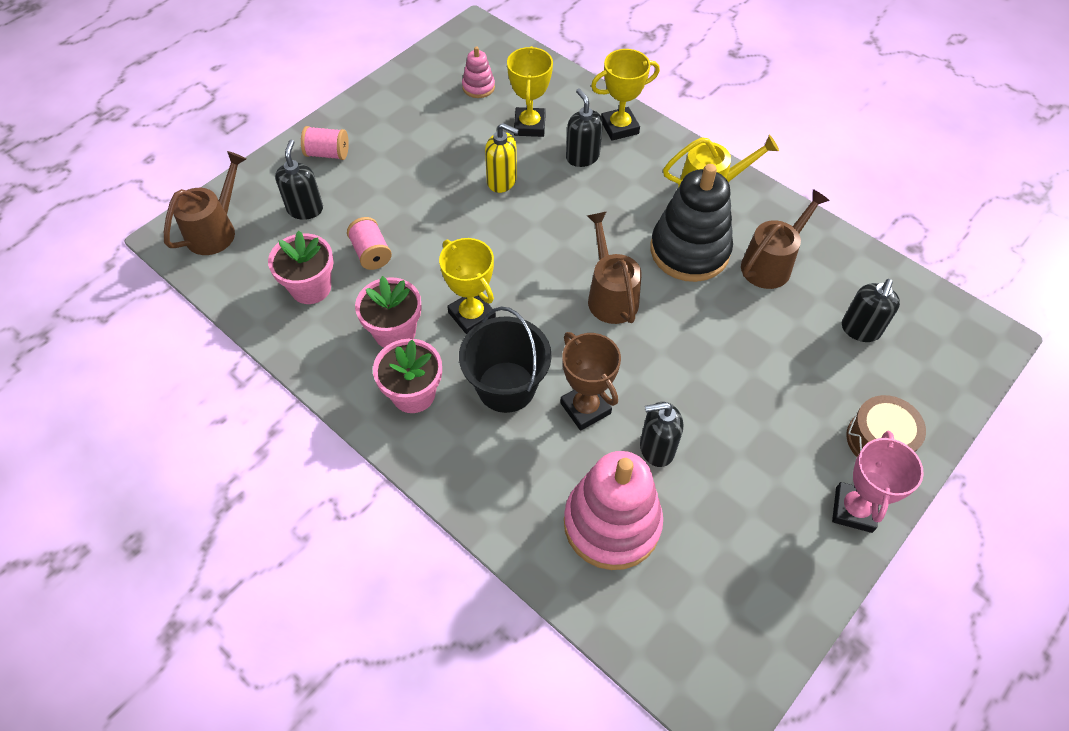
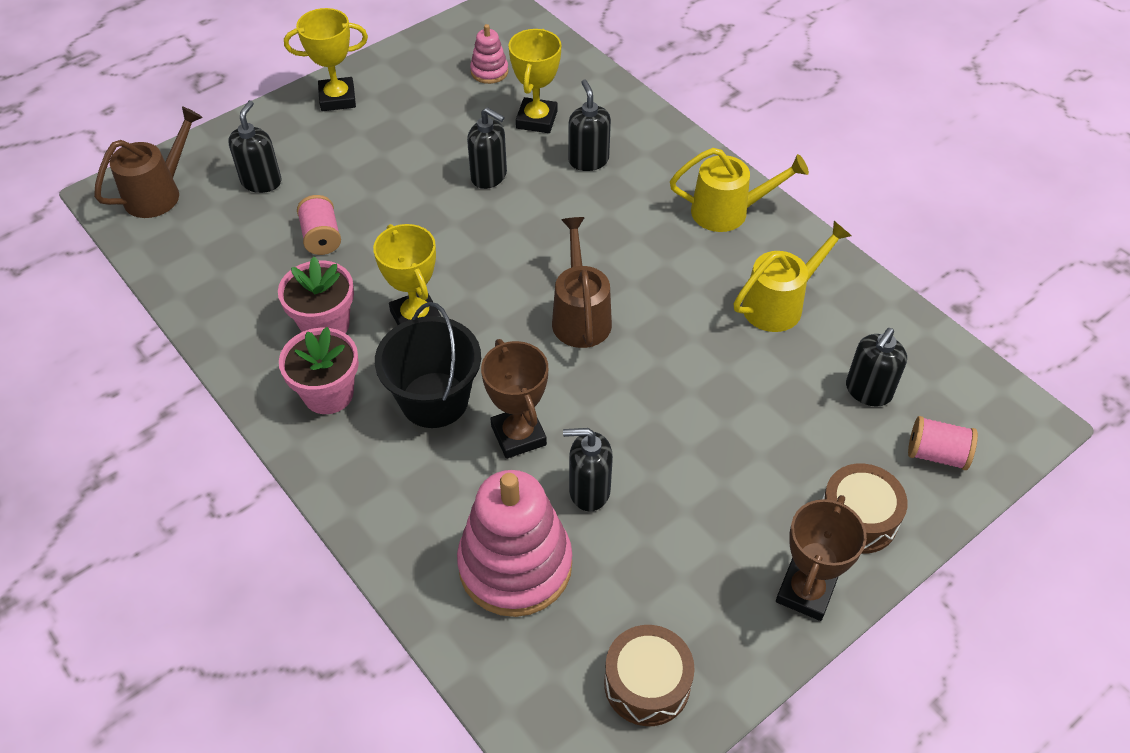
camera: 10 degrees right, 5 degrees down
(311, 288) = (245, 266): pink flower pot -> none
(327, 154) = (301, 125): pink spool -> pink spool (936, 454)
(502, 181) = (489, 176): yellow soap dispenser -> black soap dispenser
(619, 127) = (640, 132): yellow trophy -> yellow trophy (337, 98)
(689, 251) = (686, 278): black stacking toy -> none
(746, 610) = (647, 683): none -> brown drum
(771, 263) = (780, 303): brown watering can -> yellow watering can
(853, 509) = (805, 592): pink trophy -> brown trophy

